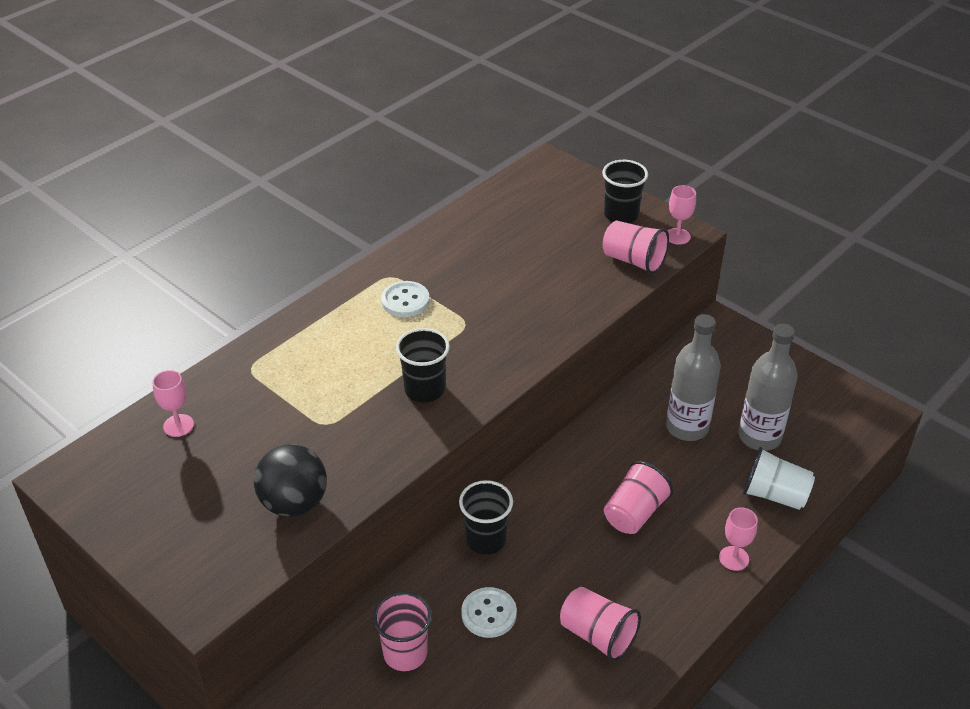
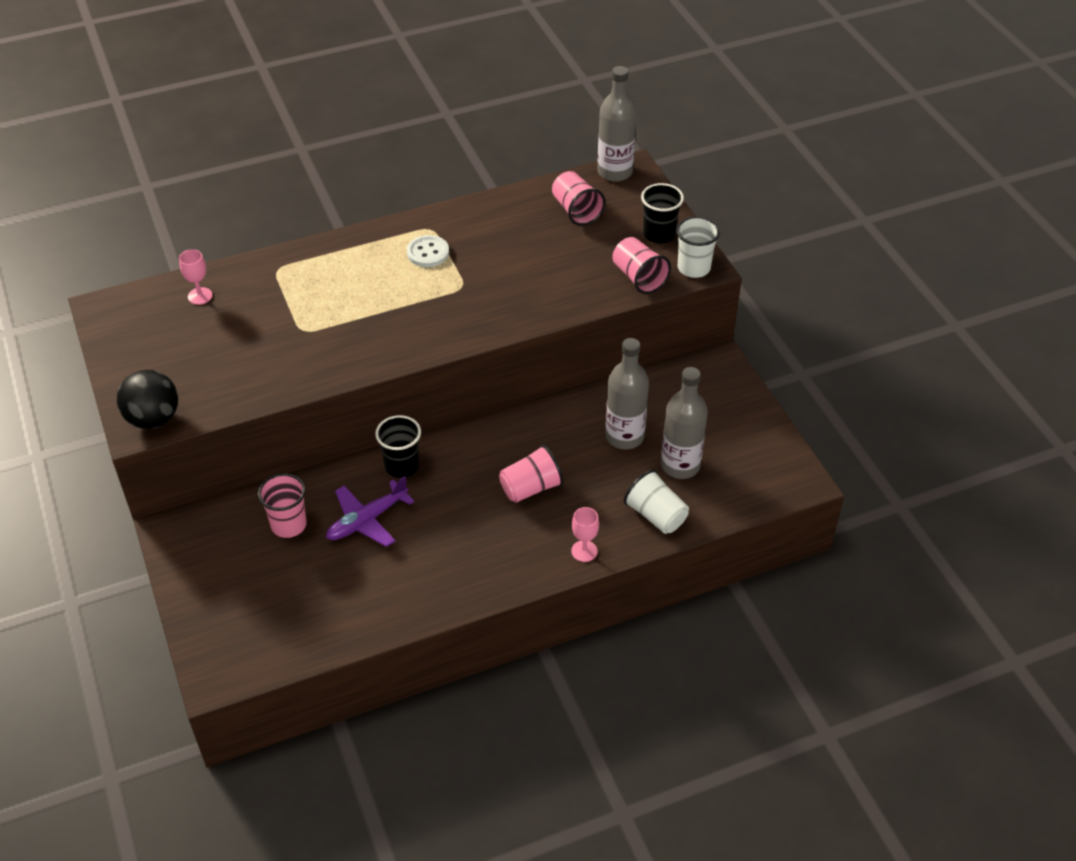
camera: 25 degrees right, 5 degrees up
(294, 503) = (243, 381): black ball -> black ball (153, 419)
(424, 390) = (393, 329): black cup -> none
(489, 614) = (367, 520): white button -> purple plane
(534, 170) = (615, 172): none -> grey bottle
(597, 635) = (436, 566): pink cup -> pink cup (576, 210)
(677, 236) = (693, 268): pink goblet -> white cup

